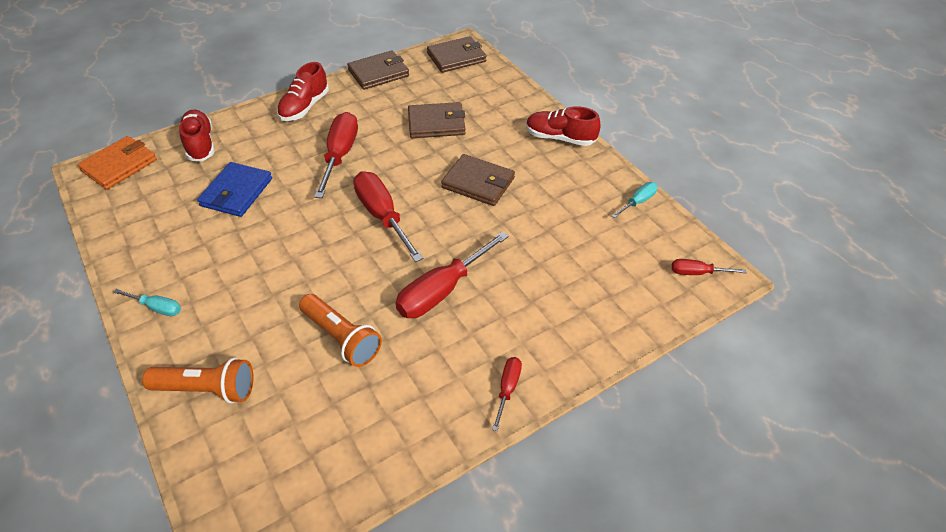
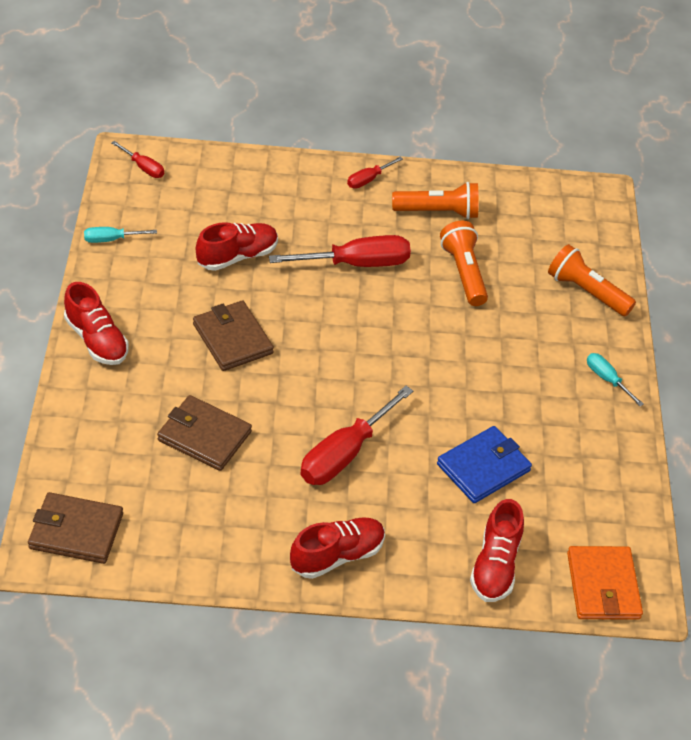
camera: 150 degrees left, 0 degrees up
(119, 165) = (603, 586): orange wallet -> orange wallet turned 75 degrees counterclockwise
(378, 73) = (200, 564): brown wallet -> none
(383, 216) = (354, 356): red screwdriver -> none
(410, 394) = (438, 212): none -> orange flashlight
(539, 241) = (237, 256): none -> red shoe

